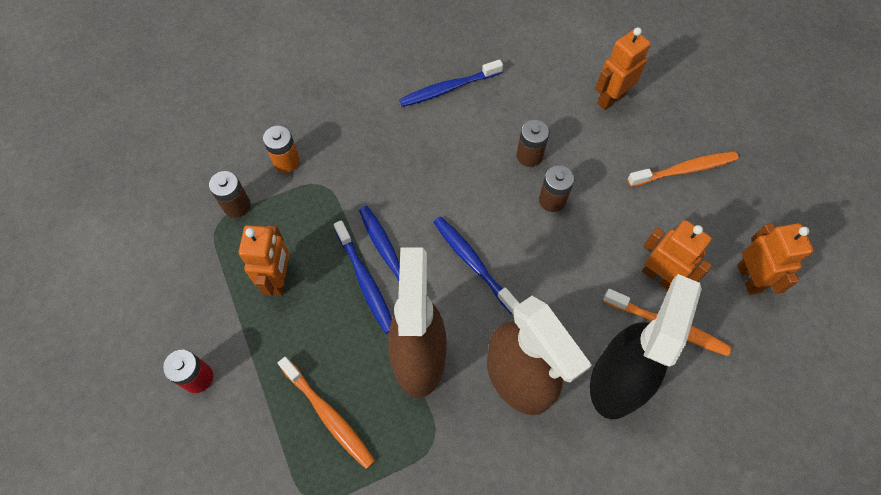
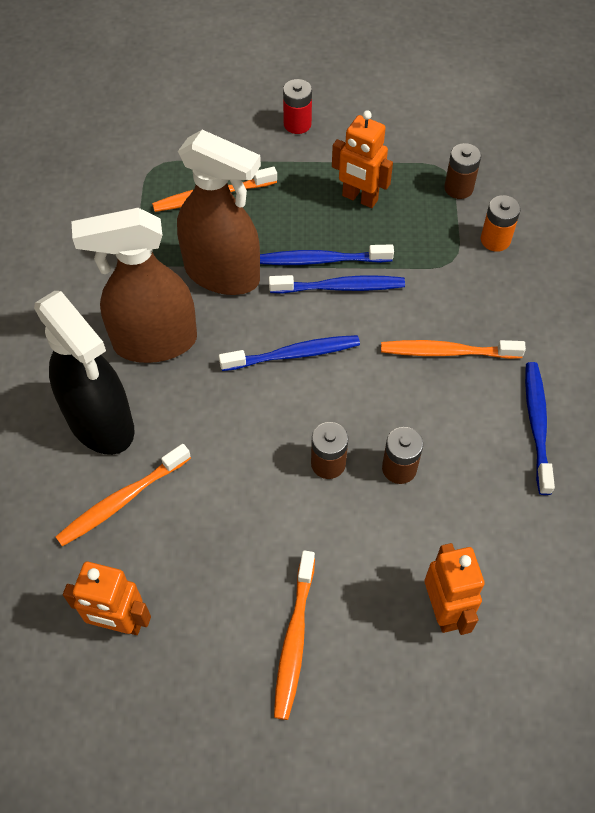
camera: 115 degrees right, 5 degrees down
(415, 159) = (447, 352): none -> orange toothbrush
(659, 276) = (178, 524): orange robot -> none

